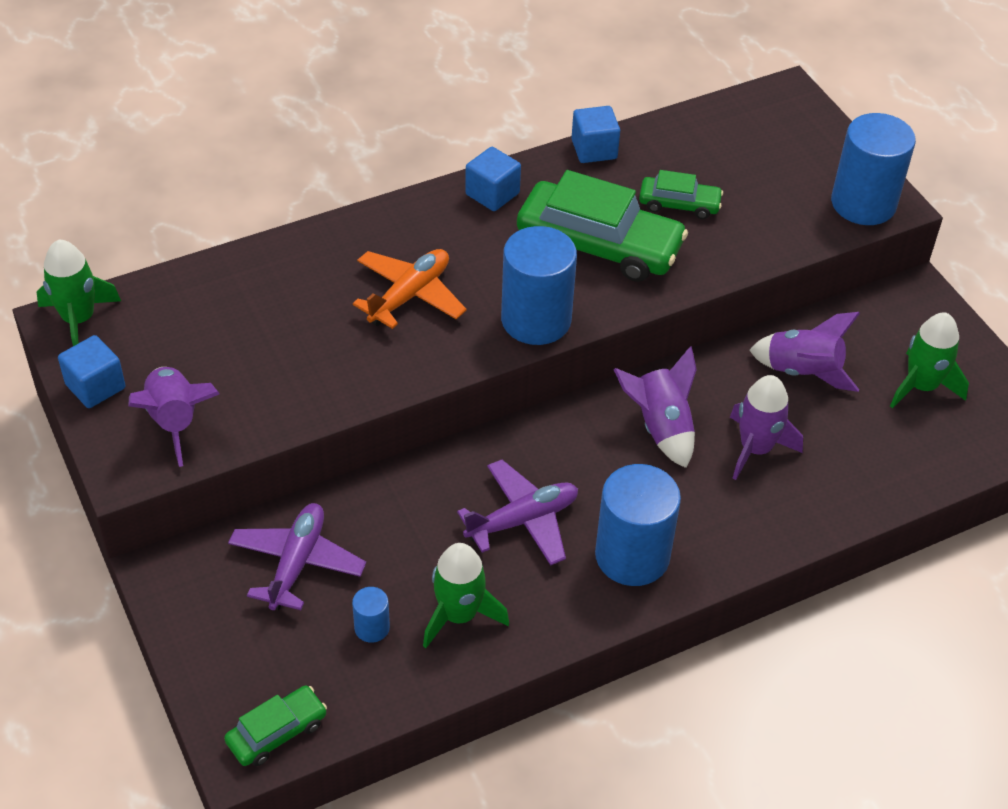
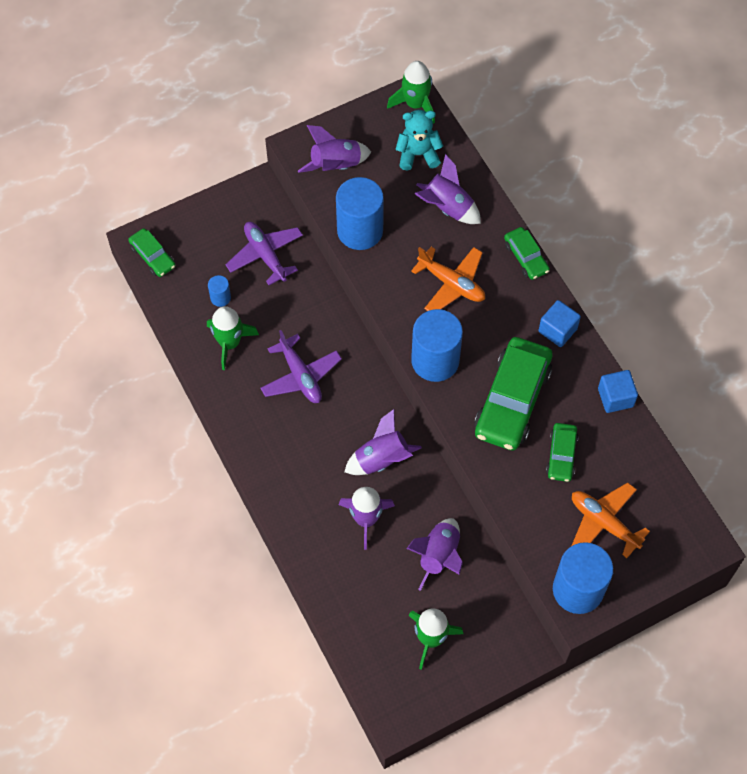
camera: 90 degrees right, 15 degrees up
(95, 386) = (361, 121): blue cube -> none
(174, 321) = (418, 154): none -> turquoise teddy bear
(277, 293) = (447, 207): none -> purple rocket
(297, 563) = (265, 255): purple plane -> purple plane turned 135 degrees counterclockwise
(374, 216) = (526, 257): none -> green car
(632, 556) = (275, 439): blue cylinder -> blue cylinder (360, 230)
(770, 174) = (604, 523): none -> orange plane

